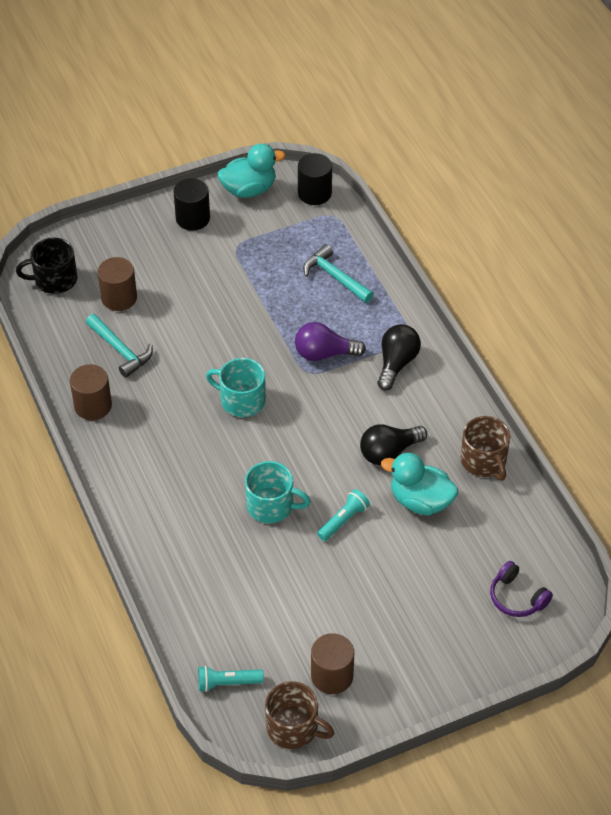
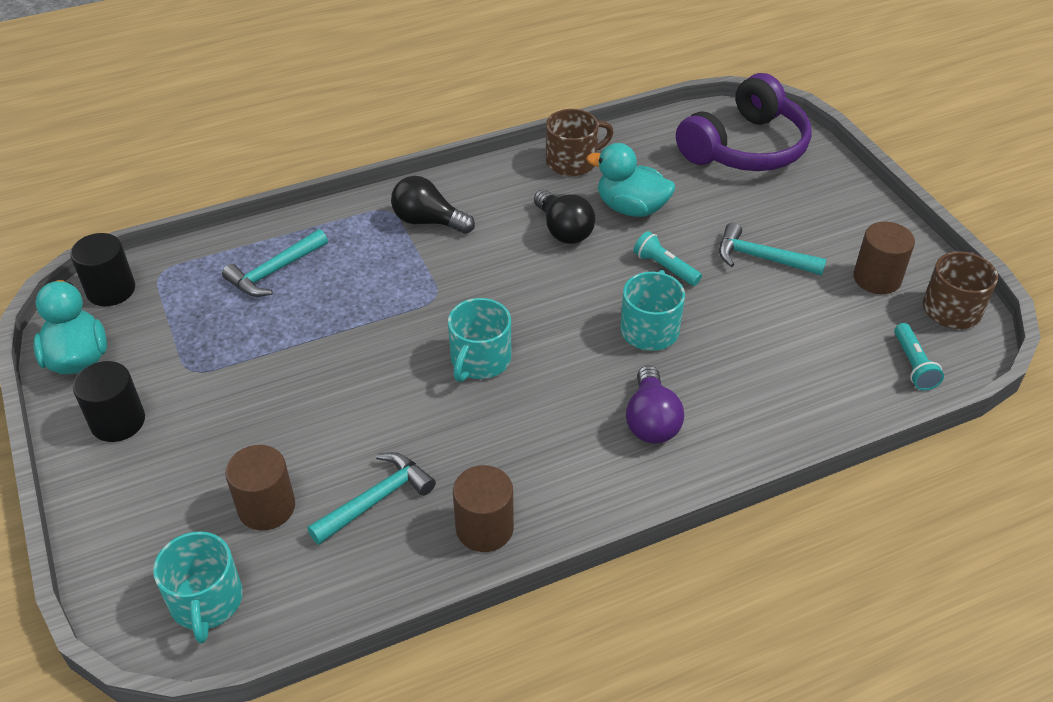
camera: 90 degrees left, 5 degrees down
(54, 279) = (206, 601): black mug -> turquoise mug
(324, 354) = (406, 282): purple light bulb -> purple light bulb (651, 420)
(357, 592) = (762, 258): none -> turquoise hammer
(420, 501) = (631, 208): turquoise duck -> turquoise duck turned 90 degrees clockwise
(517, 597) = (745, 147): purple headphones -> purple headphones, size x2.10

